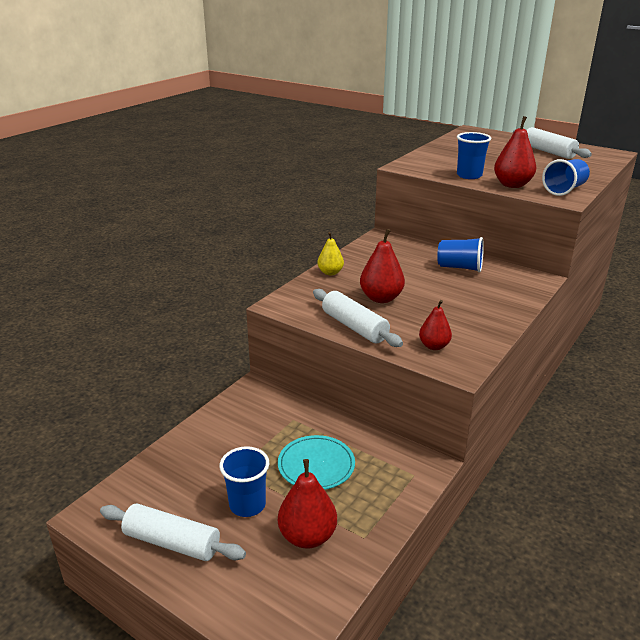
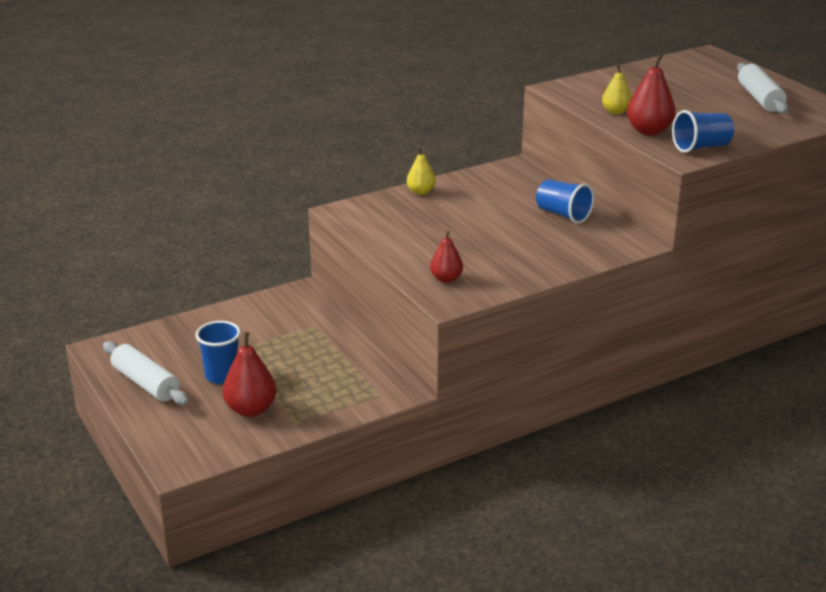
camera: 25 degrees right, 0 degrees up
(316, 465) = (302, 364): turquoise plate -> none
(354, 327) = (390, 246): white rolling pin -> none
(381, 298) = (444, 226): red pear -> none
(469, 175) = (616, 111): blue cup -> yellow pear

